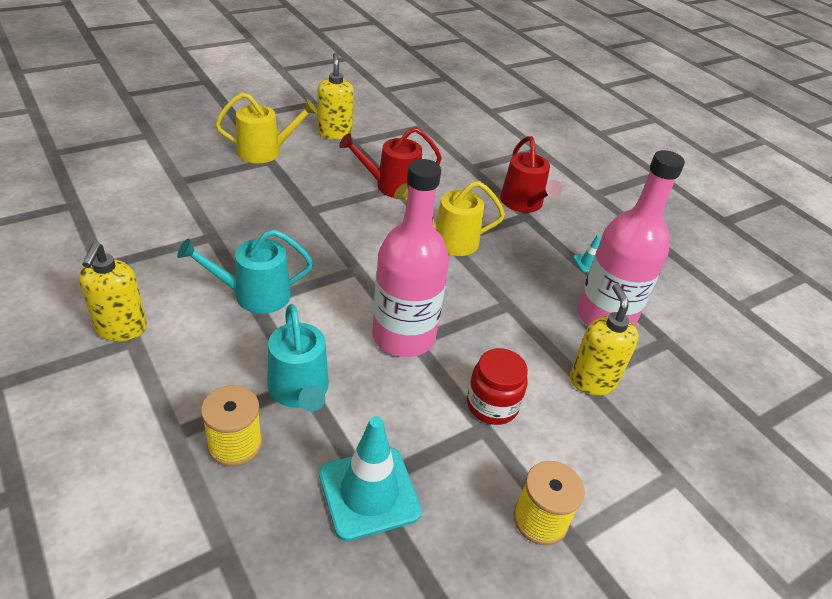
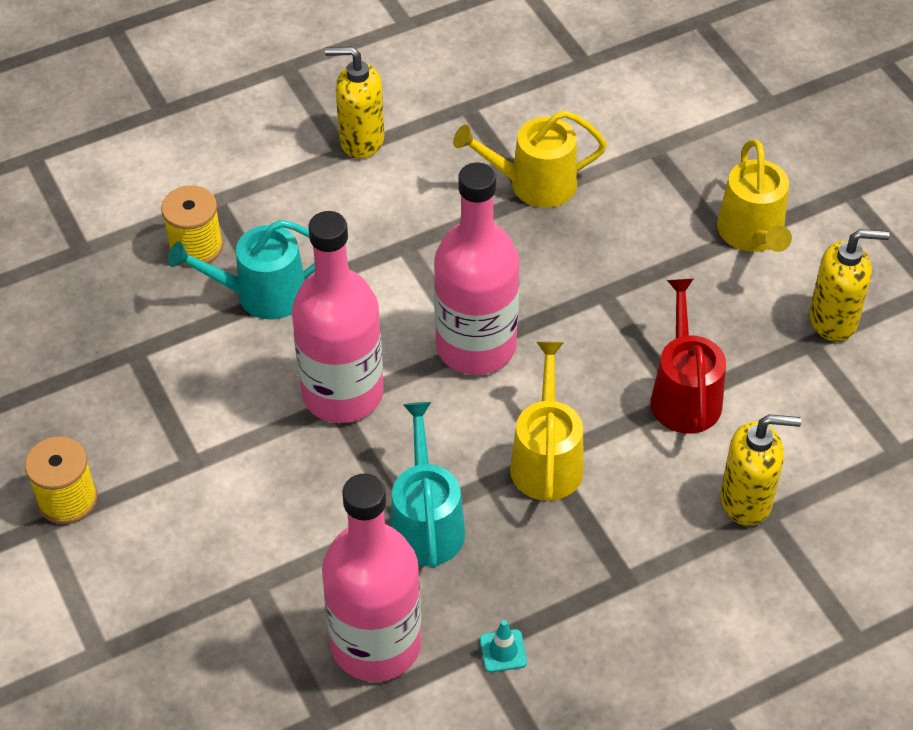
camera: 100 degrees right, 10 degrees up
(200, 234) = (534, 184): none -> yellow watering can
(255, 295) = (418, 246): turquoise watering can -> turquoise watering can (426, 523)
(356, 267) = (476, 346): none -> pink bottle
(369, 493) = (123, 353): turquoise traffic cone -> none
(492, 405) = (224, 475): red jar -> none
(523, 203) = (662, 582): red watering can -> none
(592, 380) = (254, 596): yellow soap dispenser -> yellow soap dispenser (746, 501)

